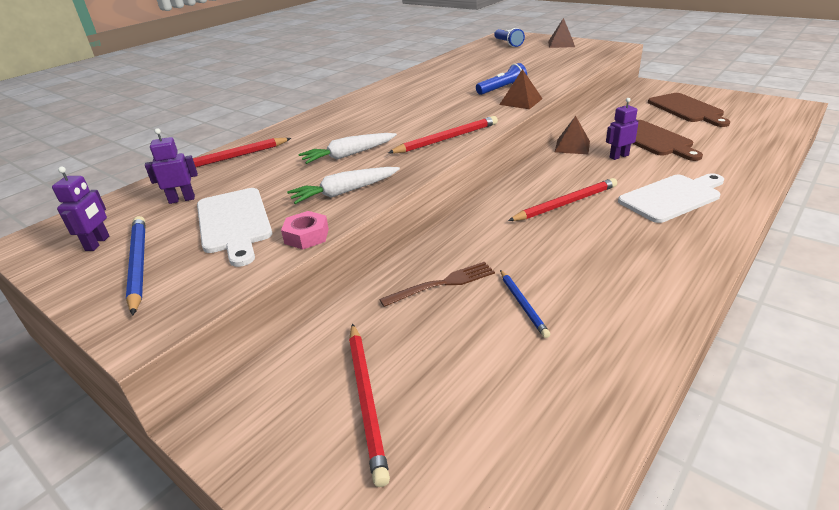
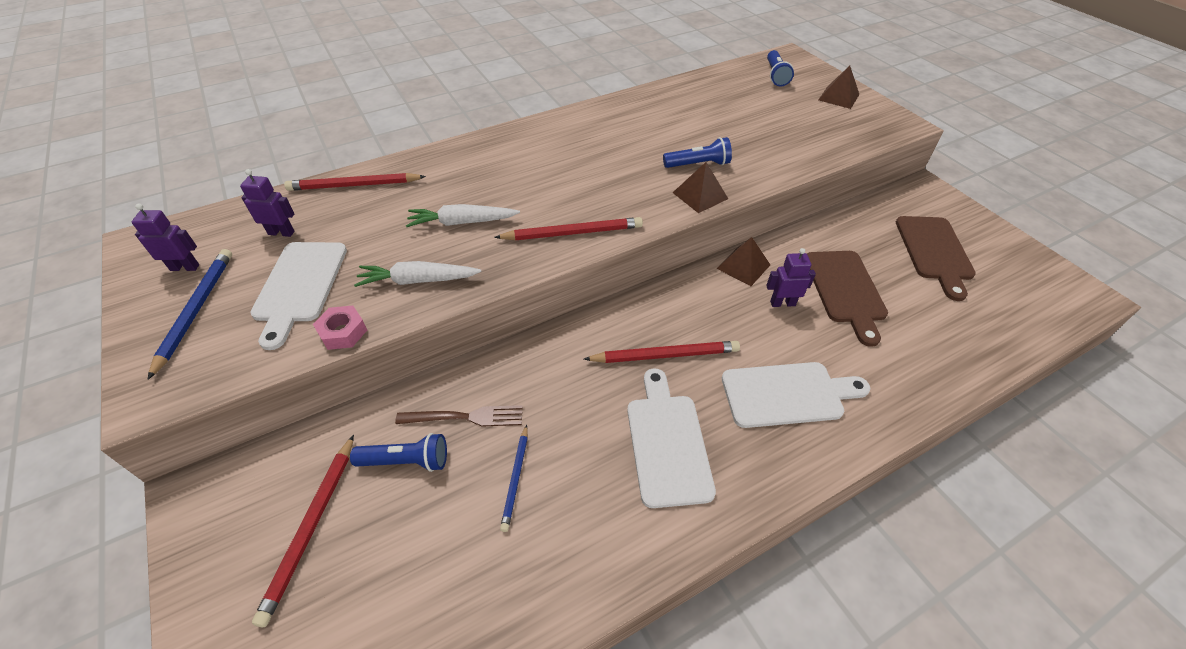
camera: 20 degrees right, 15 degrees up
(98, 243) = (185, 267): purple robot -> purple robot turned 120 degrees counterclockwise
(416, 326) = (406, 461): none -> blue flashlight
(618, 246) = (667, 442): none -> white cutting board

